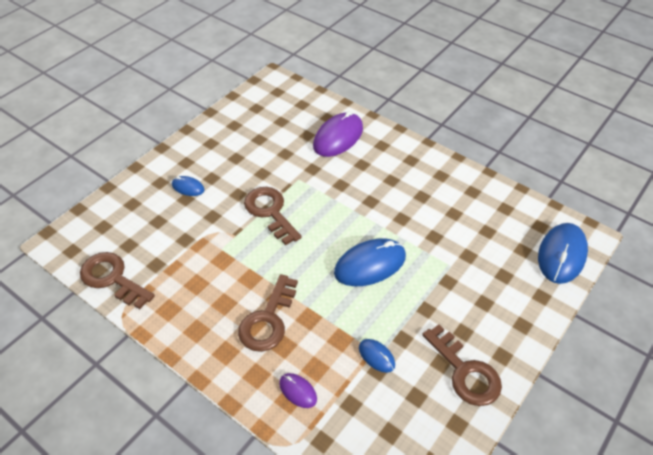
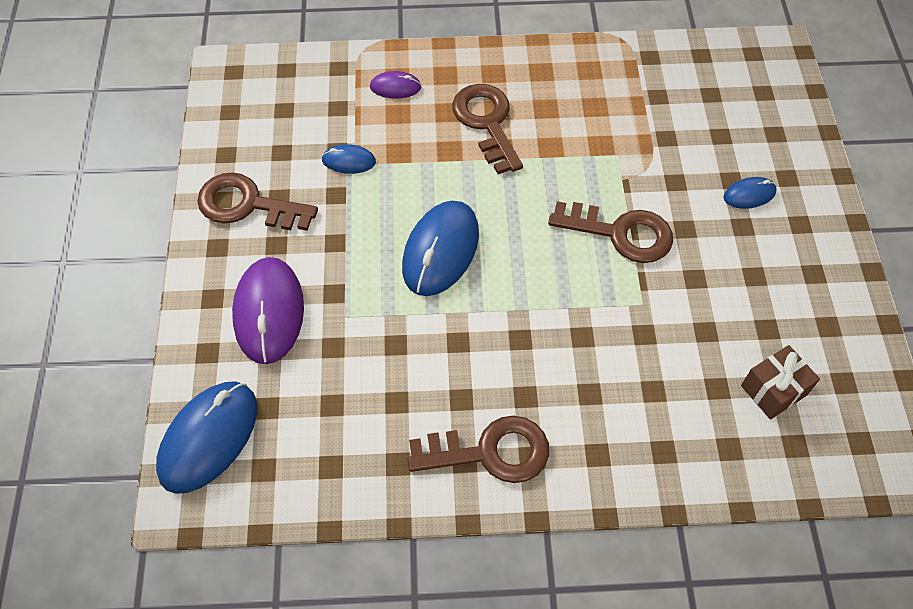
camera: 140 degrees right, 10 degrees up
(112, 278) = (677, 58): brown key -> brown key (490, 452)
(286, 121) = (773, 390): none -> brown gift
(338, 137) = (672, 419): purple mouse -> purple mouse (269, 312)
(561, 255) = (208, 438): blue mouse -> blue mouse turned 45 degrees clockwise

